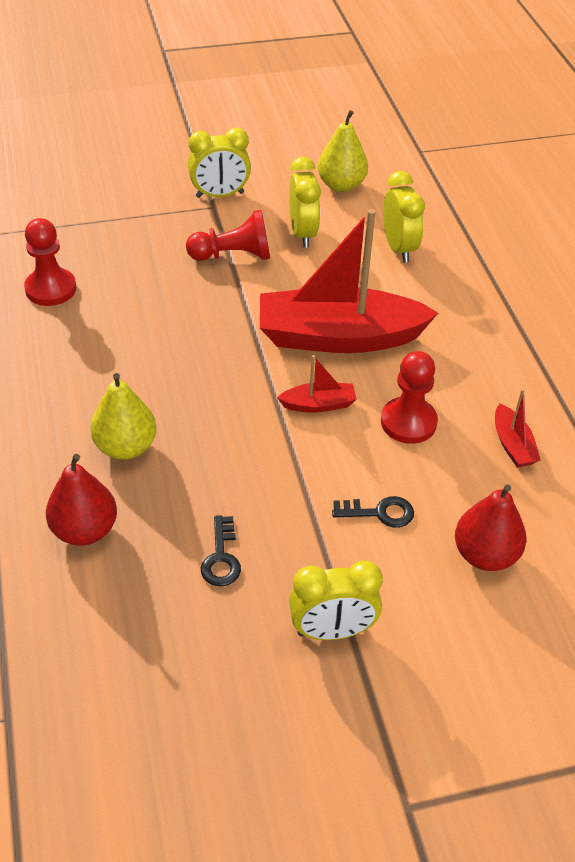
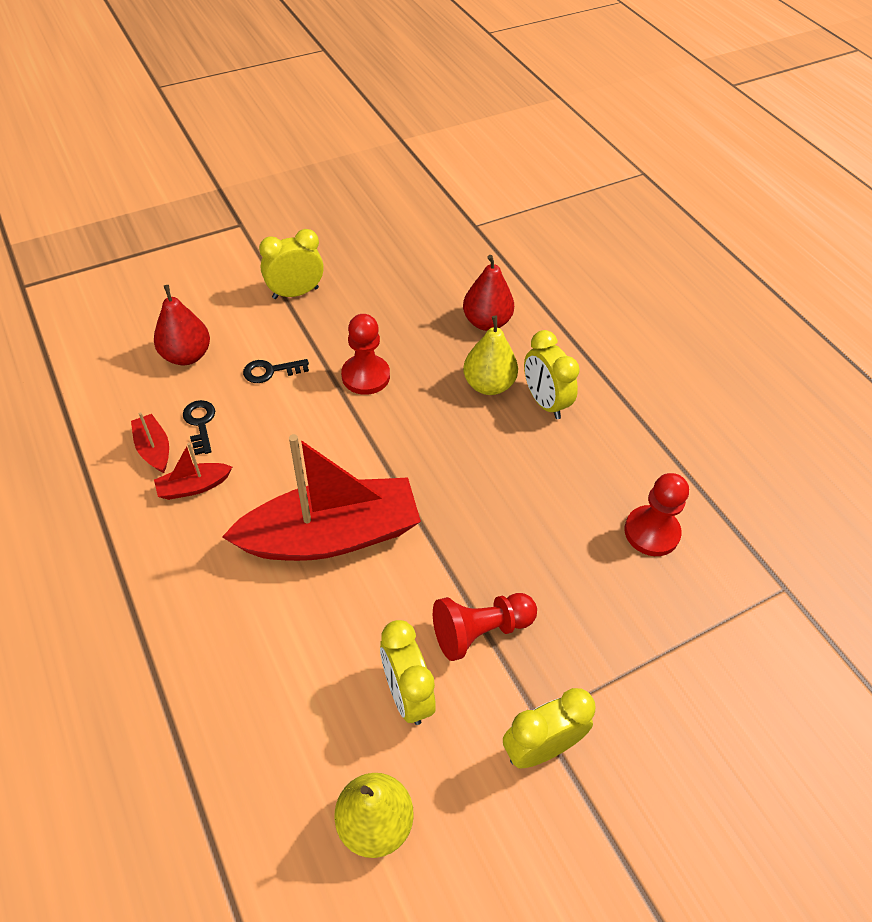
camera: 165 degrees right, 5 degrees up
(221, 557) = (383, 322): black key -> black key (200, 424)
(318, 404) = (337, 454): red boat -> red boat (194, 486)
(399, 248) = (276, 697): yellow clock -> yellow clock (544, 402)
(408, 422) = (251, 453): red pawn -> red pawn (365, 376)

